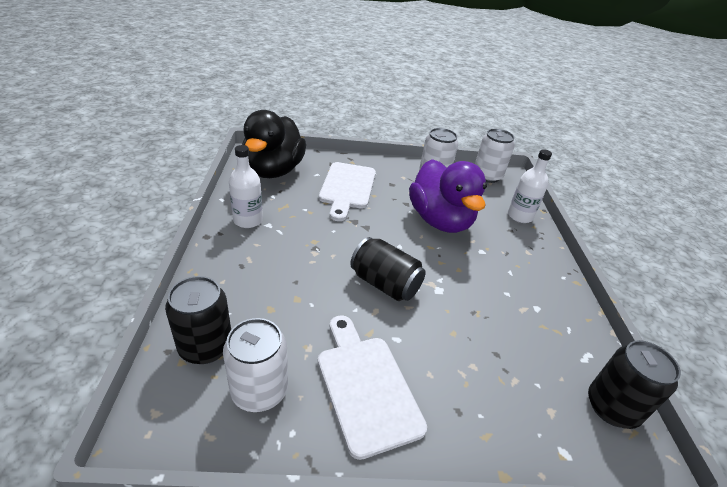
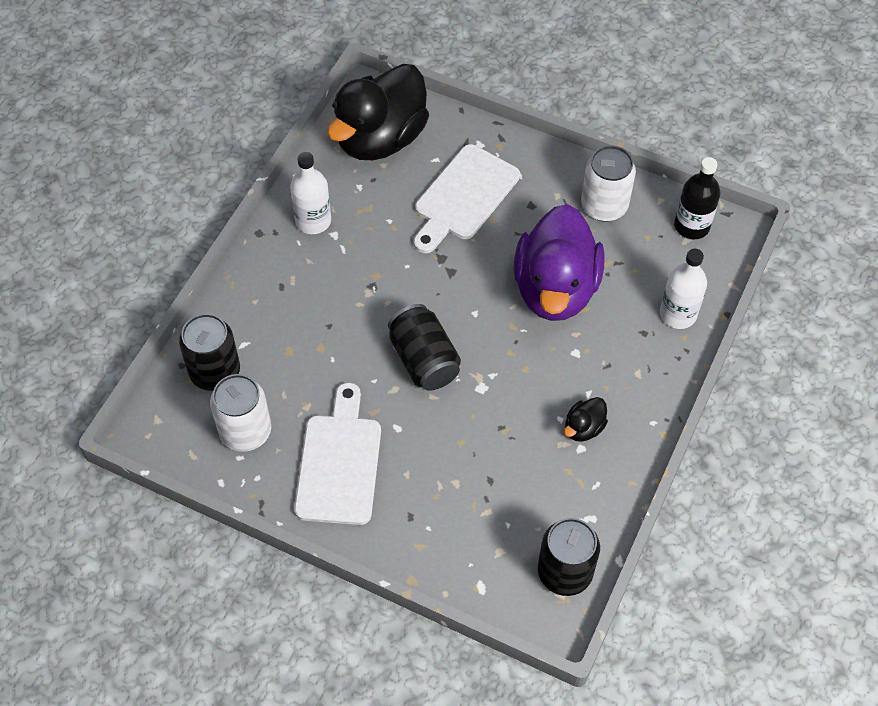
camera: 30 degrees right, 20 degrees up
(487, 176) = (691, 226): white can -> black bottle
(527, 294) = (583, 428): none -> black duck

